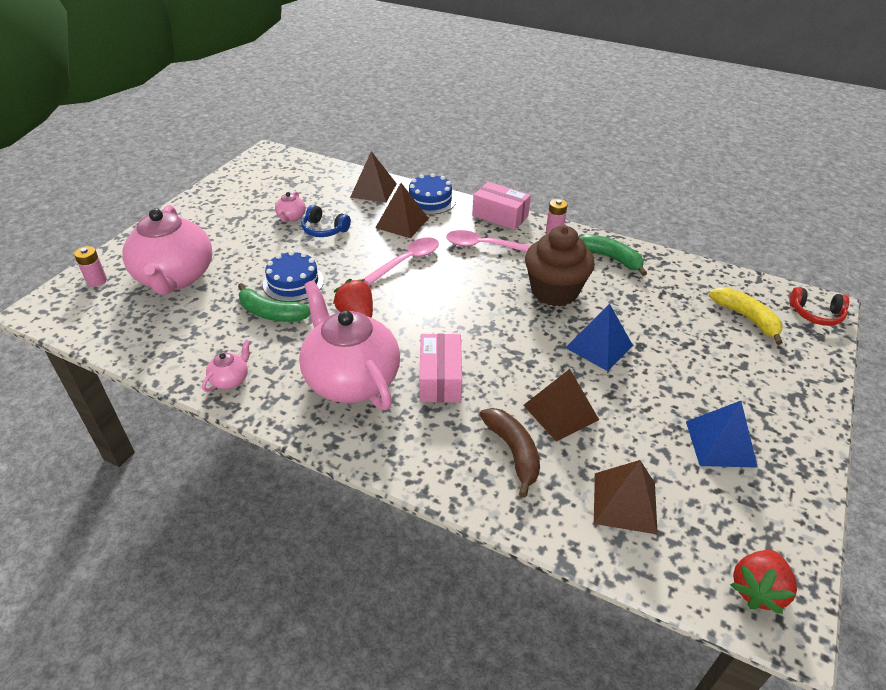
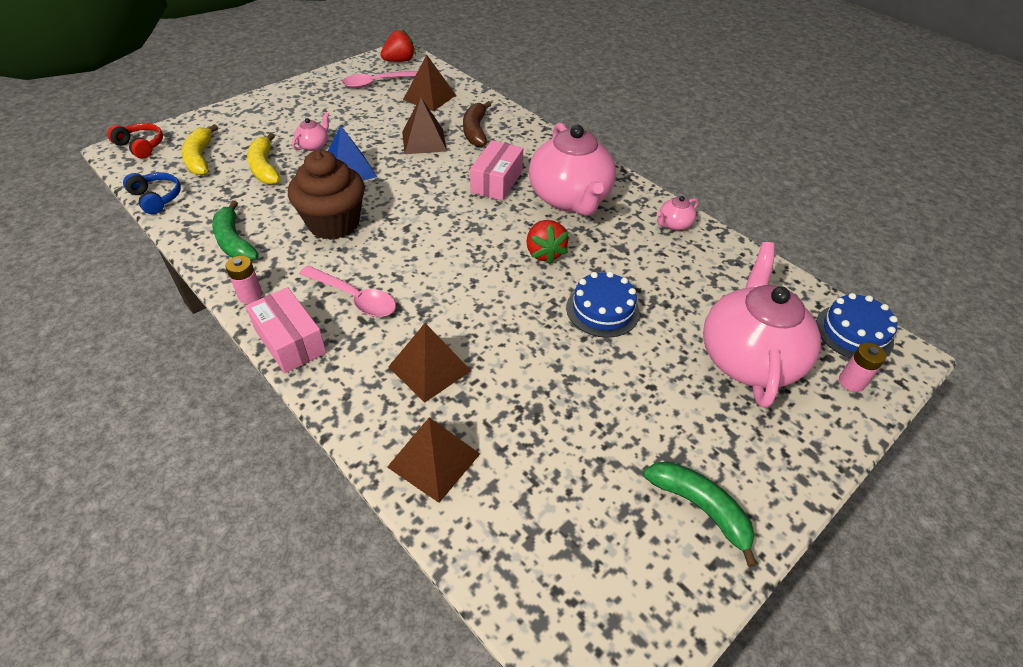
camera: 160 degrees left, 5 degrees up
(271, 313) = (632, 278): green banana -> green banana (700, 508)
(291, 217) = (586, 431): pink teapot -> pink teapot (314, 145)
(324, 230) = (543, 388): blue headphones -> blue headphones (157, 198)
(407, 261) = (458, 302): pink spoon -> pink spoon (377, 83)
(430, 200) = (361, 404): blue cake -> blue cake (854, 332)
(677, 325) = (264, 168): none -> yellow banana
(720, 443) = (340, 103): blue pyramid -> none

